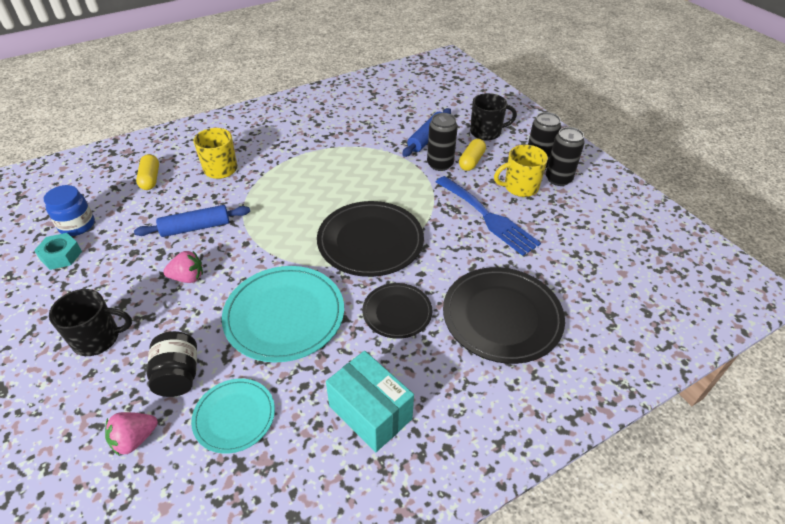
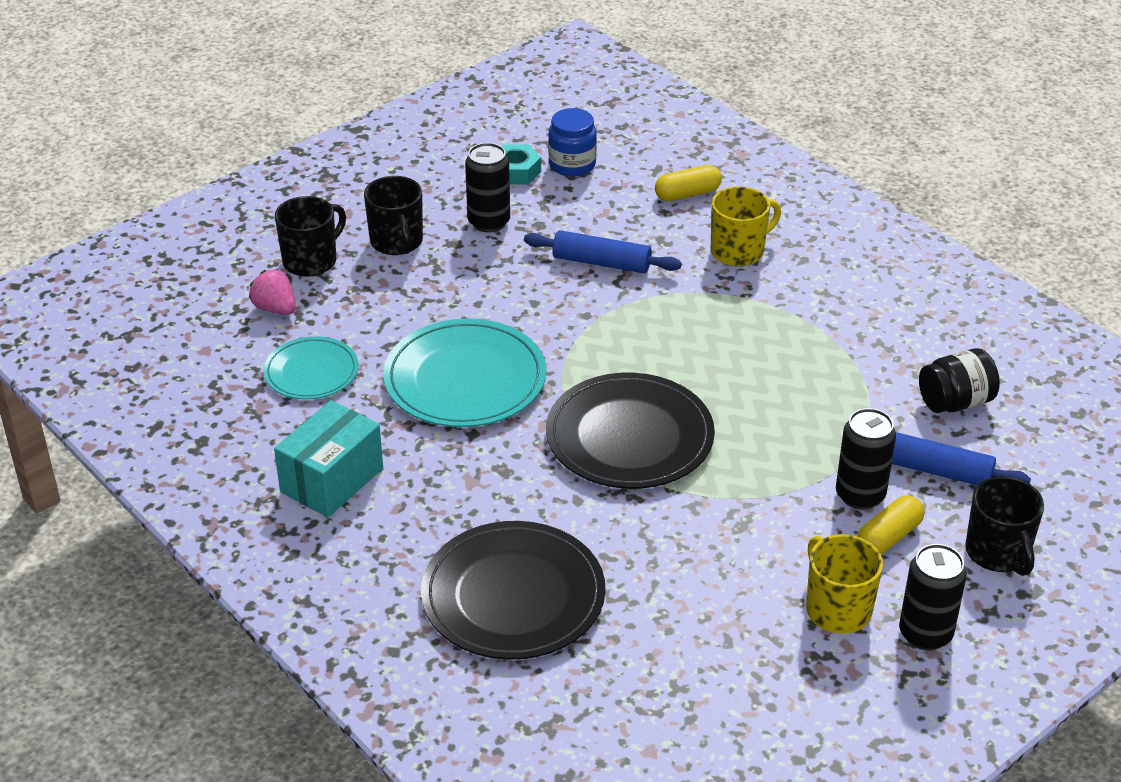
camera: 80 degrees right, 5 degrees down
(83, 404) = (311, 261): none -> black mug
(178, 375) = (358, 316): black jar -> black jar (955, 402)
(188, 277) = (507, 281): pink strawberry -> none
(195, 227) = (601, 262): blue rolling pin -> blue rolling pin turned 45 degrees counterclockwise
(397, 312) = (495, 483): black plate -> none
(471, 161) = (889, 537): yellow capsule -> yellow capsule turned 60 degrees counterclockwise
(488, 217) = (735, 569): blue fork -> none
(558, 179) = (887, 666): black can -> black can (489, 222)

